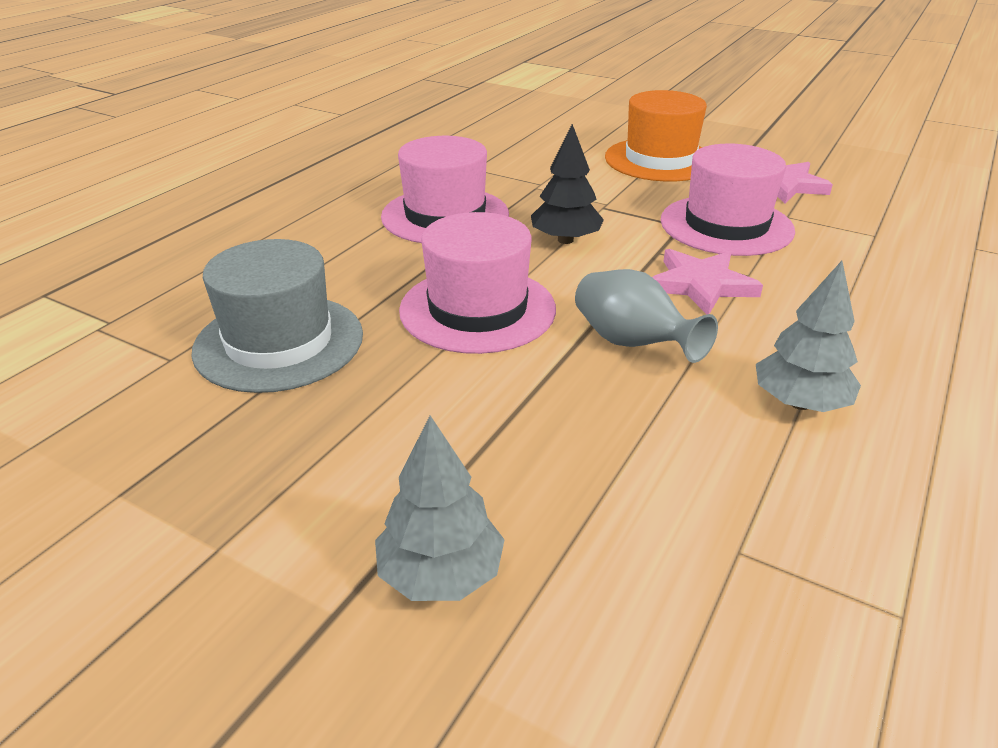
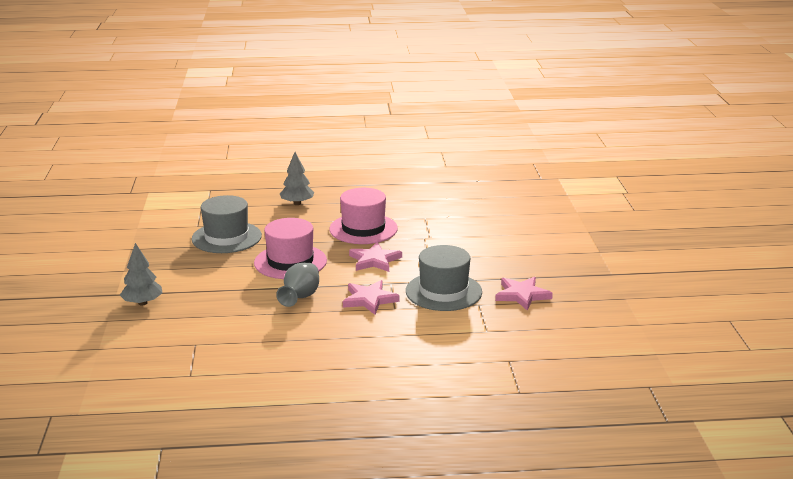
camera: 55 degrees right, 10 degrees down
(565, 240) = (374, 260): black tree -> pink star
(660, 160) = (508, 256): orange hat -> none
(726, 225) = (443, 292): pink hat -> grey hat
(800, 403) = (294, 339): grey tree -> grey tree (297, 203)

